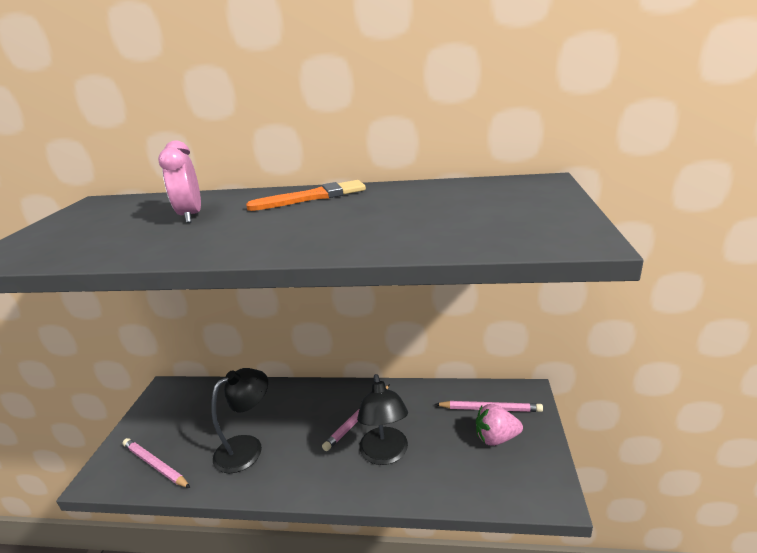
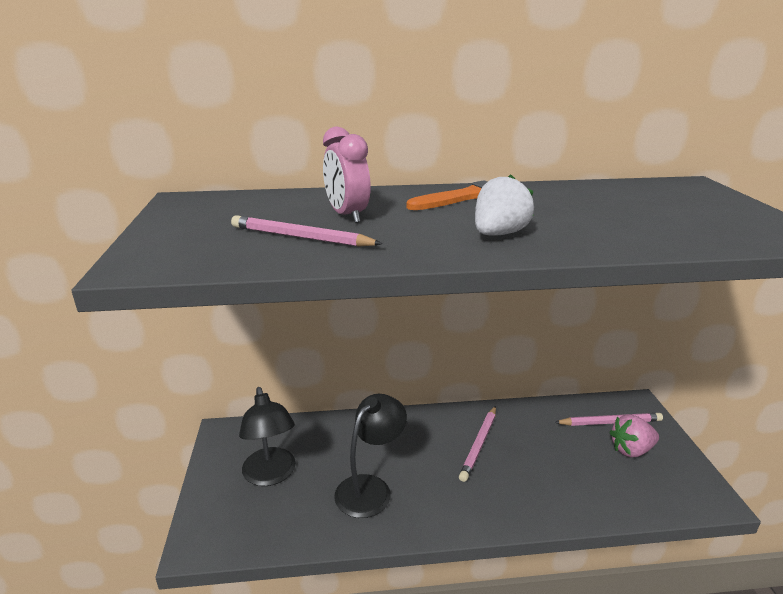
camera: 15 degrees left, 0 degrees up
(155, 464) = (266, 519): pink pencil -> pink pencil (300, 237)
(288, 234) = (499, 234): none -> white strawberry
(385, 454) = (529, 478): black lamp -> black lamp (271, 475)

